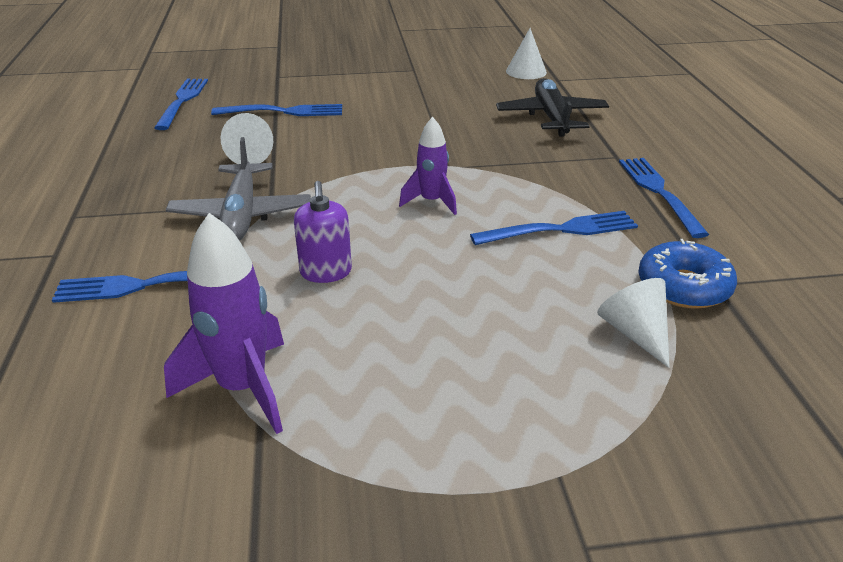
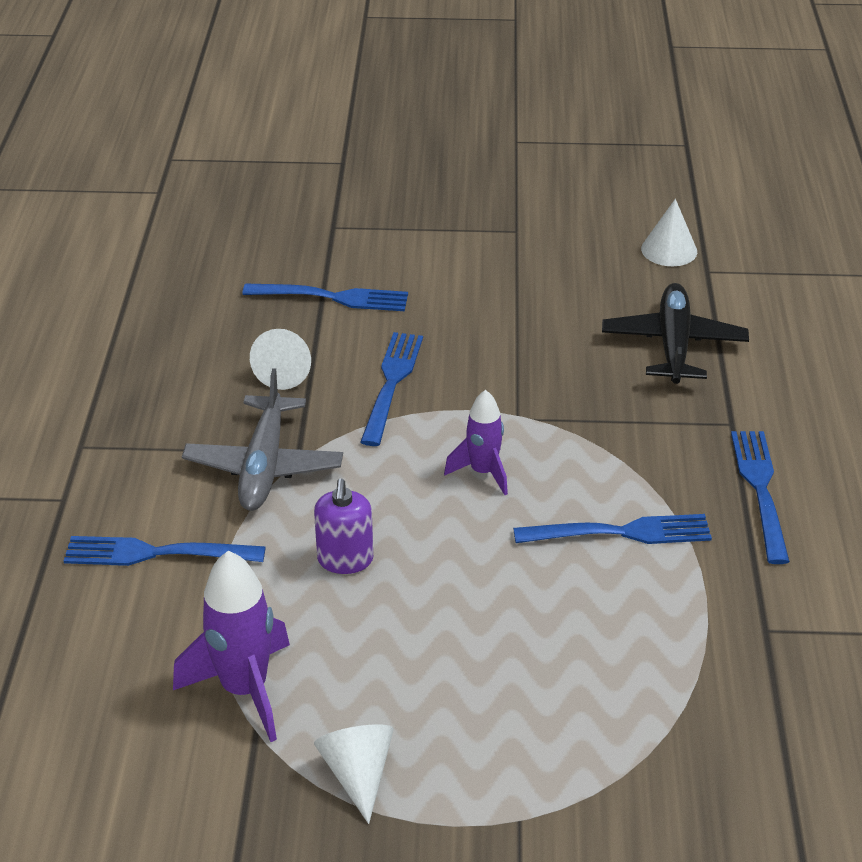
camera: 10 degrees right, 5 degrees up
(182, 101) = (208, 264): blue fork -> blue fork (391, 383)
(635, 333) = (651, 680): white cone -> white cone (358, 773)
(683, 287) = (728, 629): blue donut -> none

